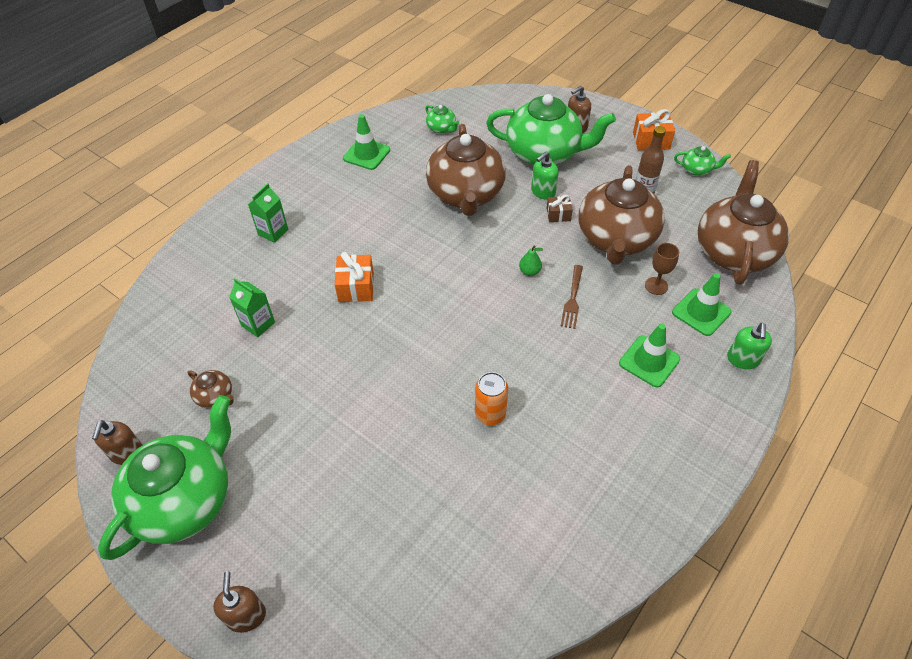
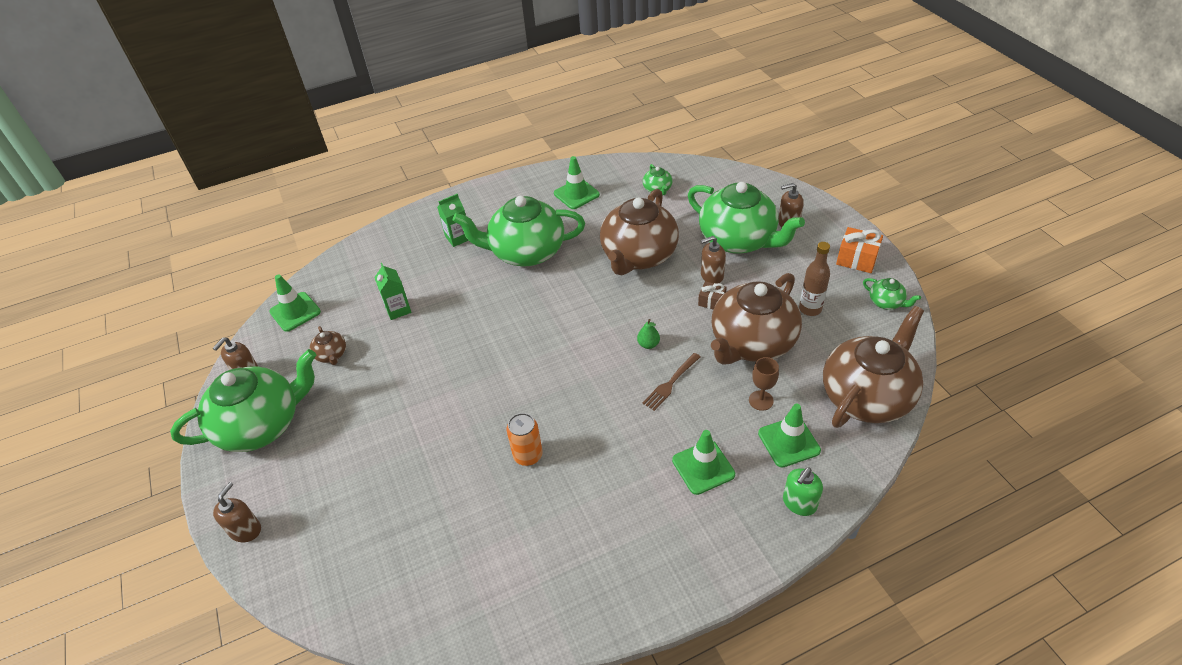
camera: 30 degrees right, 5 degrees down
(139, 367) = (295, 312): none -> green traffic cone
(354, 224) = (526, 252): none -> green teapot
(356, 287) = (492, 306): orange gift -> none
(543, 192) = (711, 275): green soap dispenser -> brown soap dispenser

